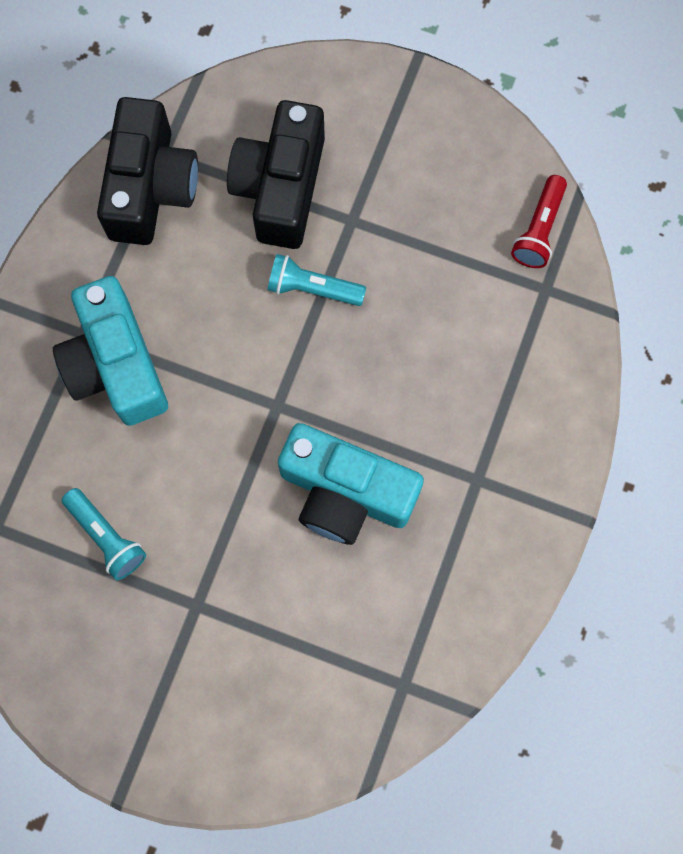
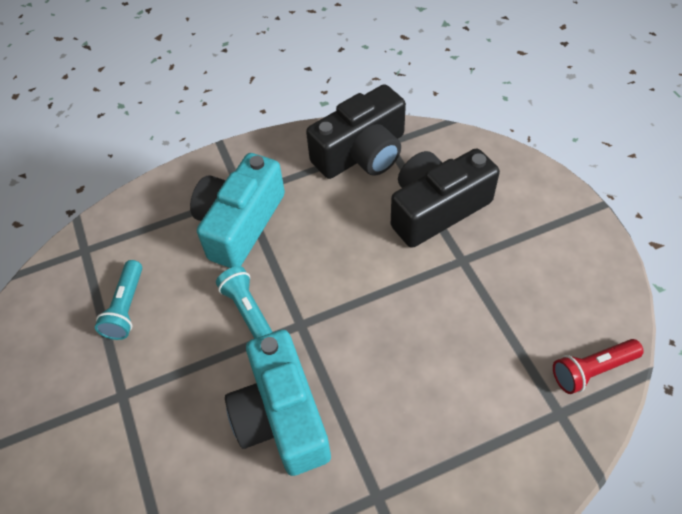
camera: 50 degrees right, 20 degrees down
(312, 288) = (396, 277): turquoise flashlight -> turquoise flashlight (248, 311)

